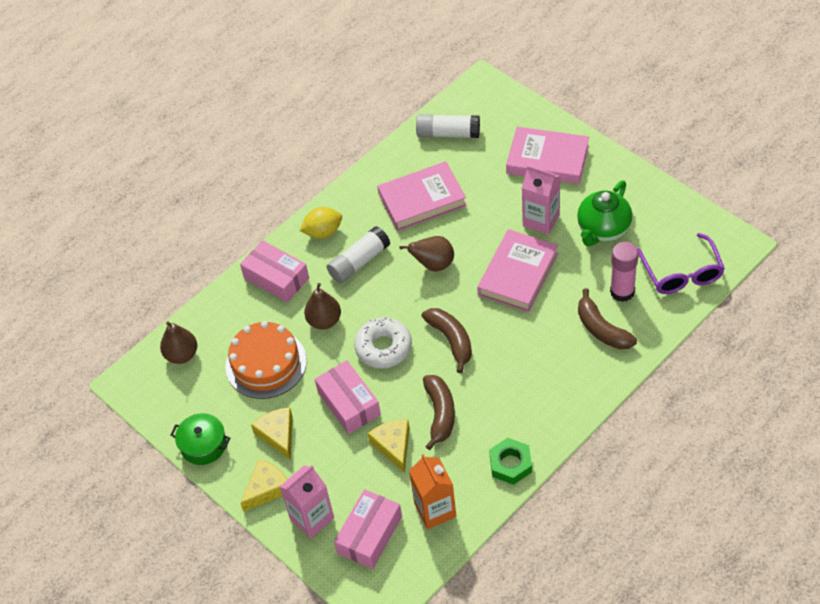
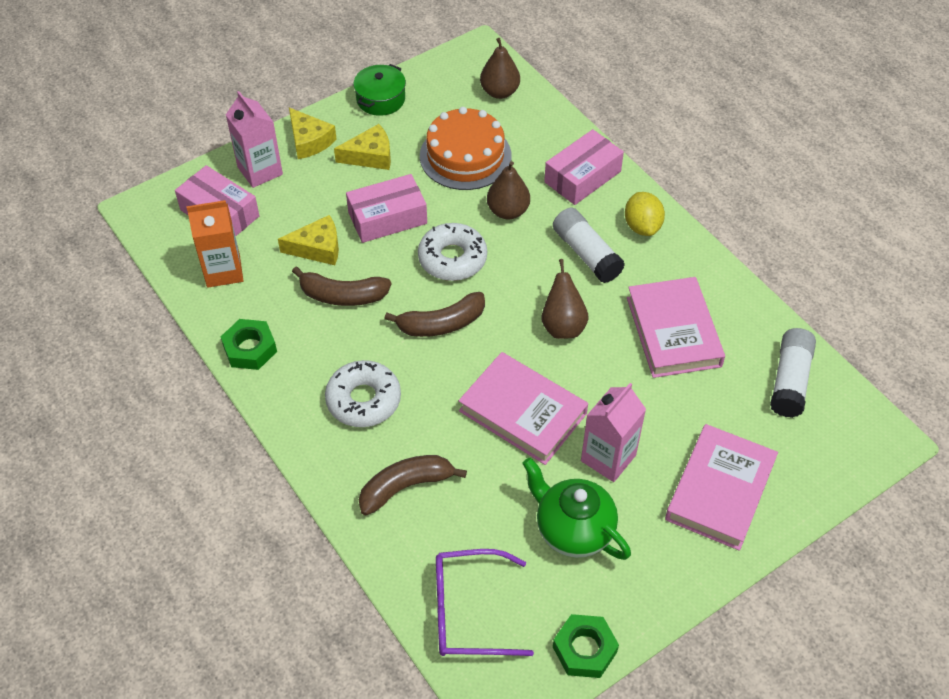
camera: 95 degrees right, 0 degrees up
(536, 373) = (363, 400): none -> white donut
(622, 292) = (459, 526): pink glue stick -> none
(684, 210) = (584, 649): none -> green nut

